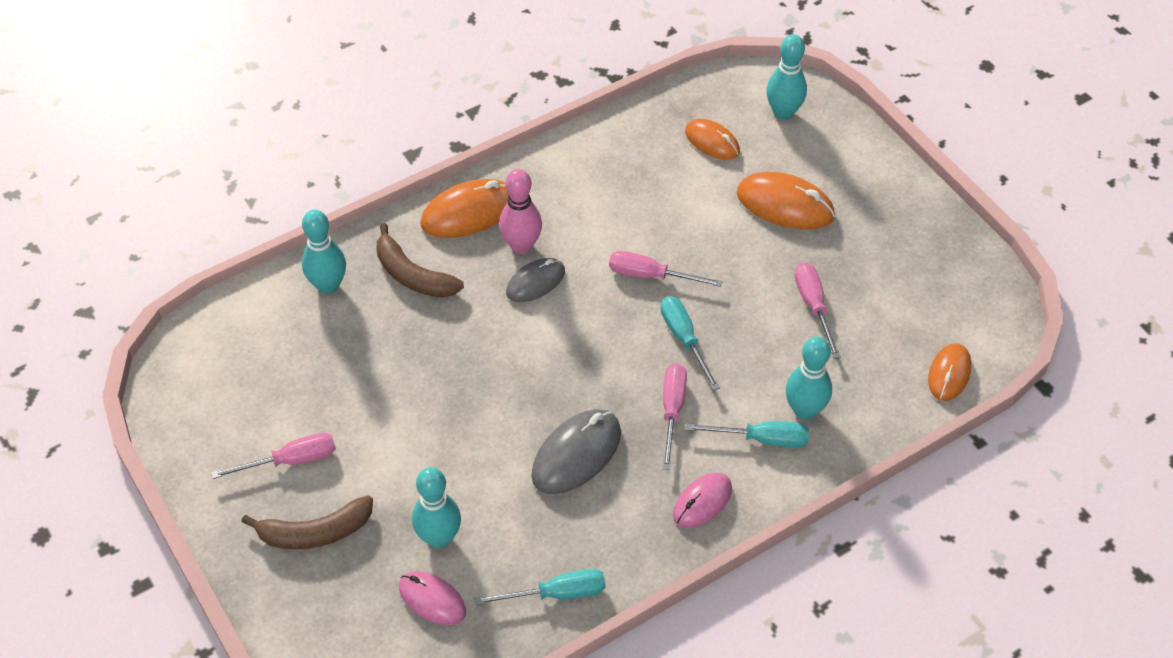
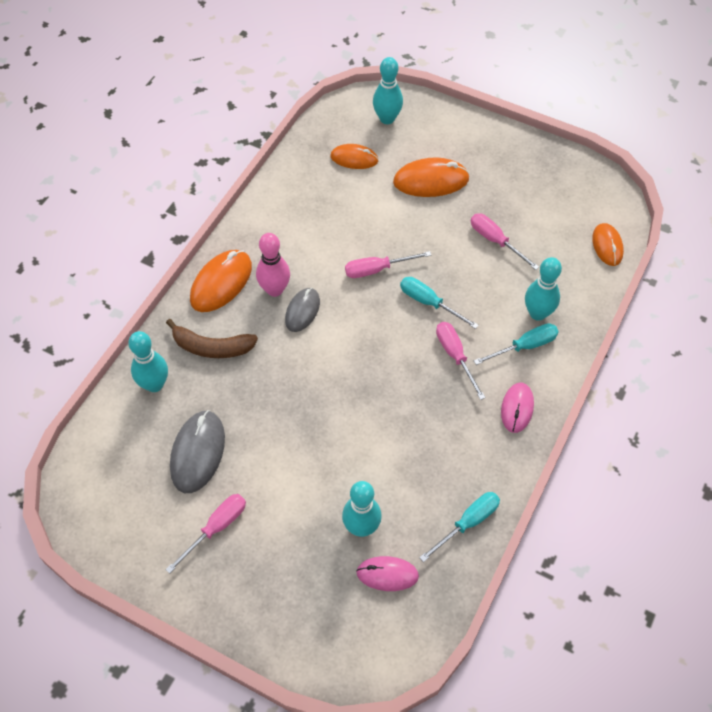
camera: 30 degrees left, 5 degrees up
(315, 532) = (271, 571): brown banana -> none
(576, 454) = (413, 418): grey mouse -> grey mouse (198, 453)

